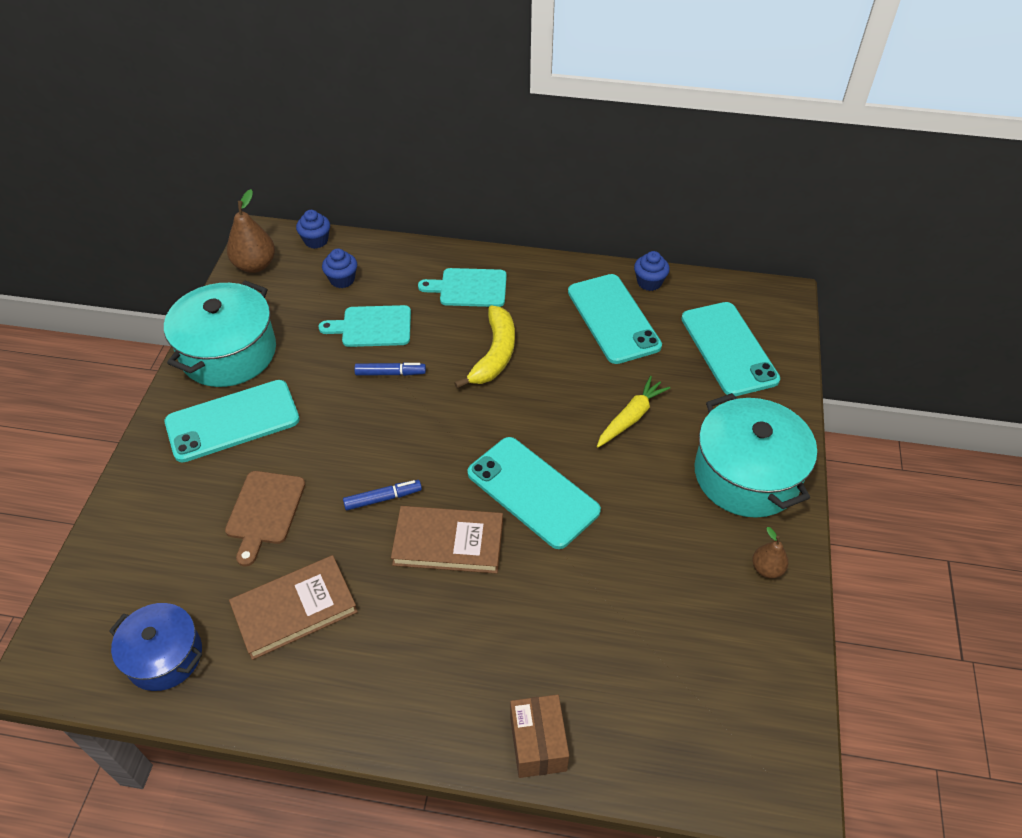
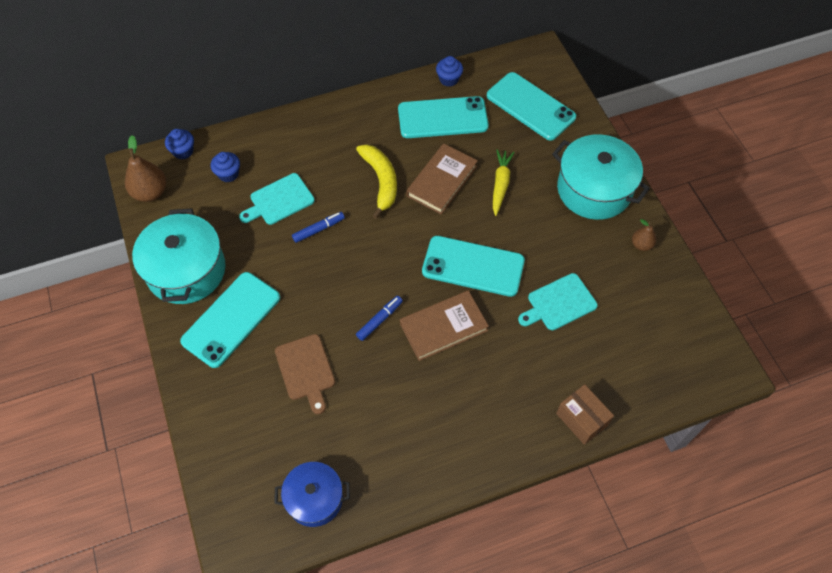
camera: 30 degrees left, 10 degrees up
(295, 609) = (377, 422): brown book -> brown book (442, 181)
(469, 288) = (327, 139): turquoise cutting board -> turquoise cutting board (559, 303)
(613, 319) = (442, 118): turquoise phone -> turquoise phone turned 45 degrees counterclockwise

